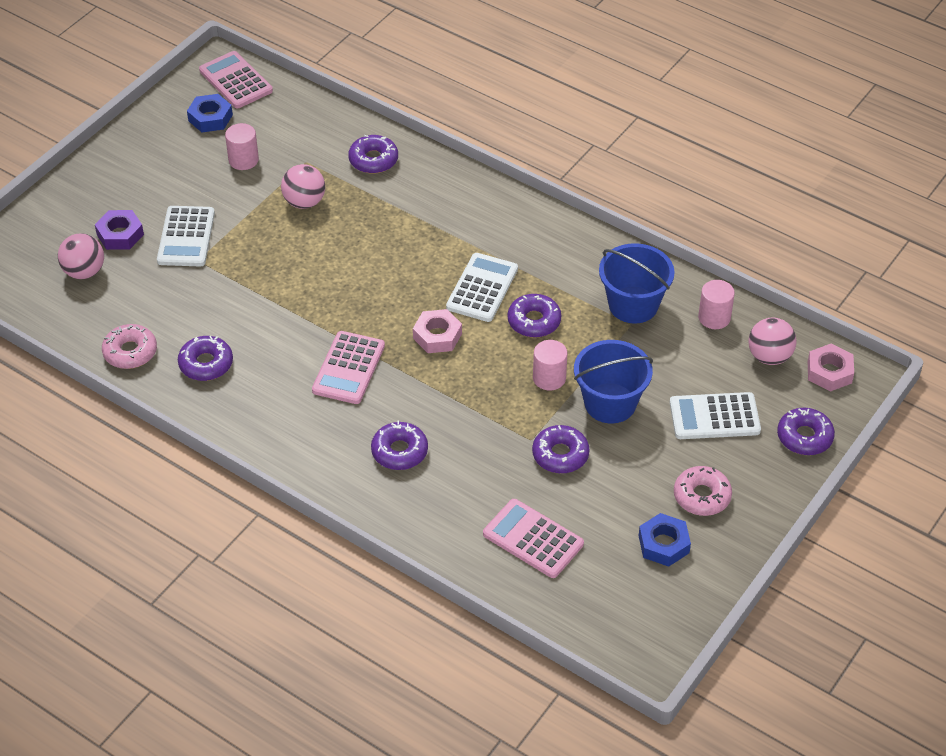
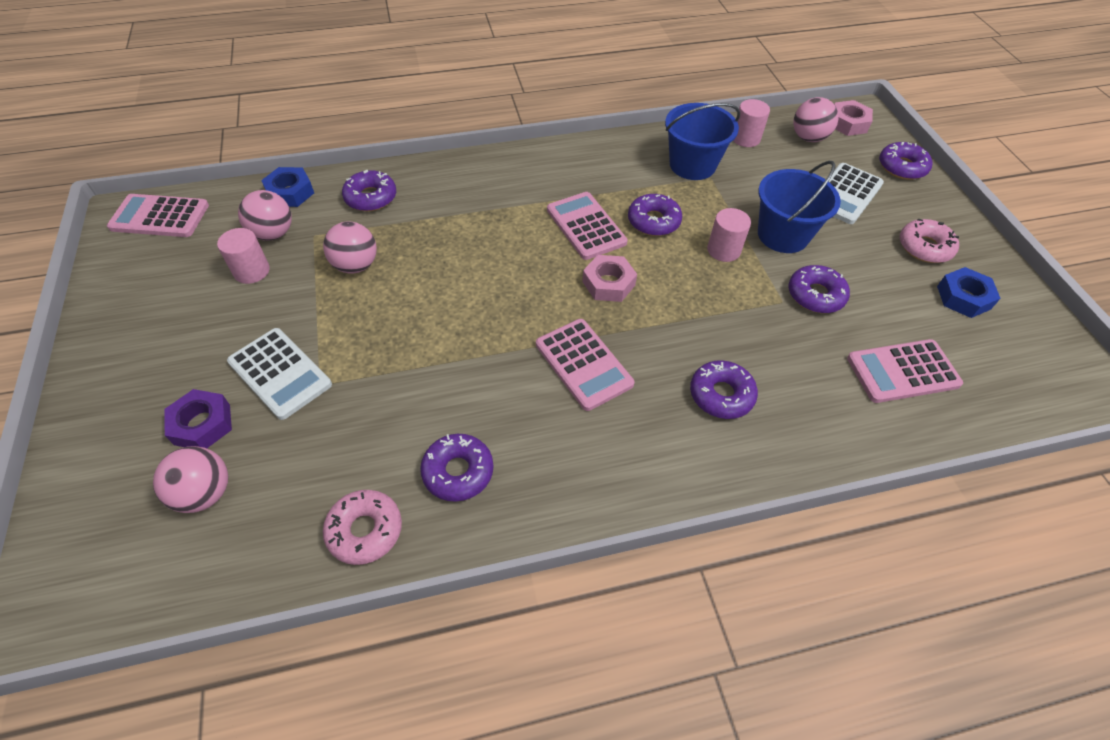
camera: 50 degrees left, 5 degrees up
(210, 118) = (172, 259): blue nut -> blue nut (290, 192)
(284, 142) = (273, 233): none -> pink ball
(482, 288) = (586, 226): white calculator -> pink calculator

